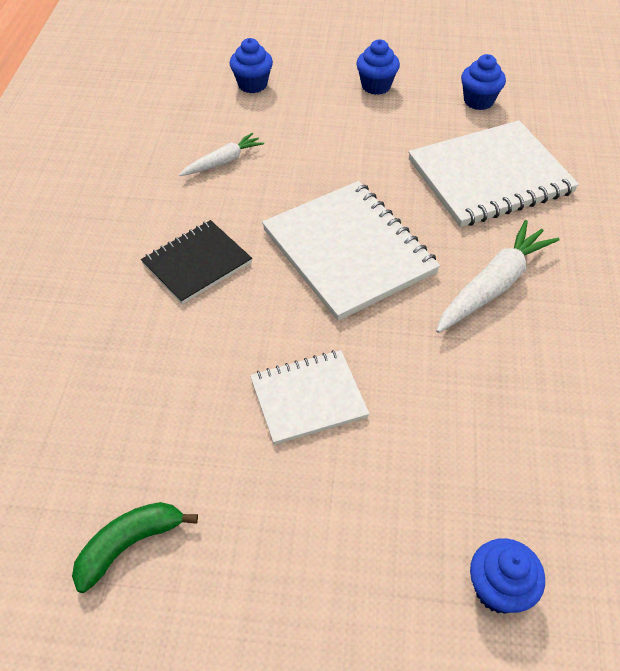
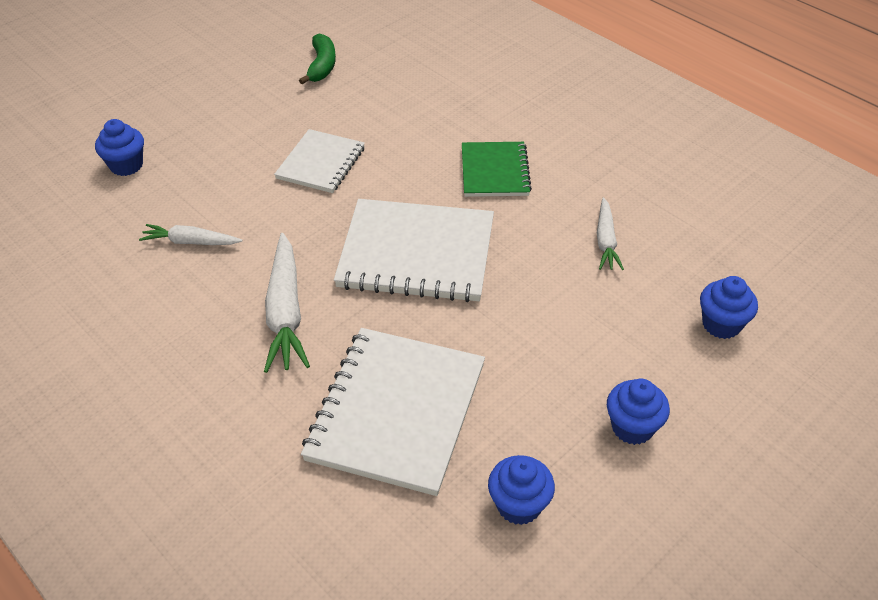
camera: 130 degrees right, 5 degrees down
(197, 263) = (494, 171): black notebook -> green notebook
(512, 413) = (191, 242): none -> white carrot

